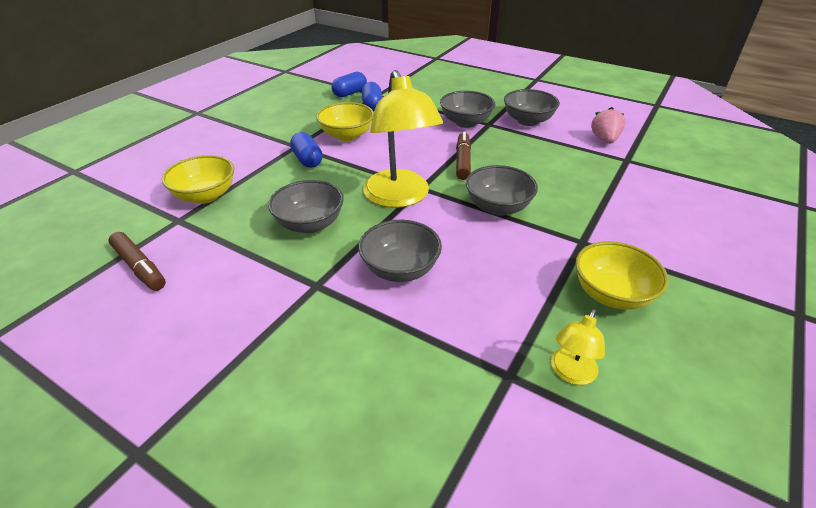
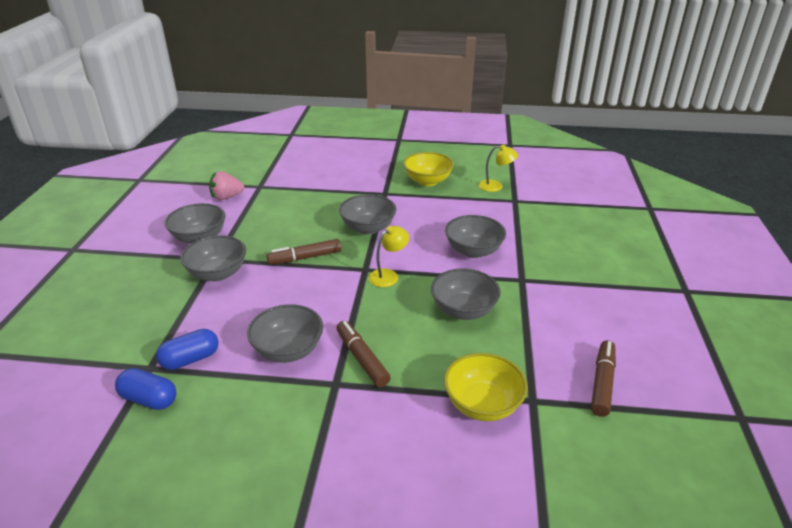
camera: 115 degrees left, 5 degrees down
(307, 160) = (362, 359): blue capsule -> brown marker
(347, 135) = (288, 350): yellow bowl -> grey bowl
(400, 197) = (388, 275): yellow lamp -> yellow lamp, size x0.47

